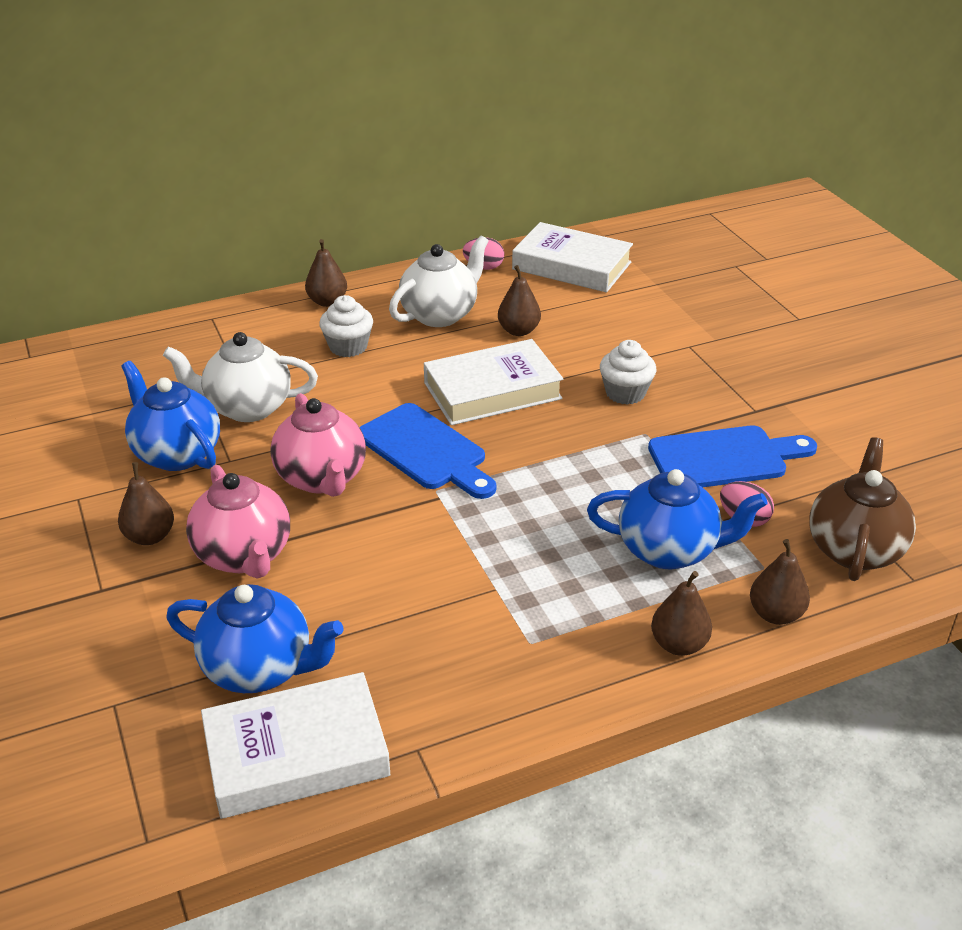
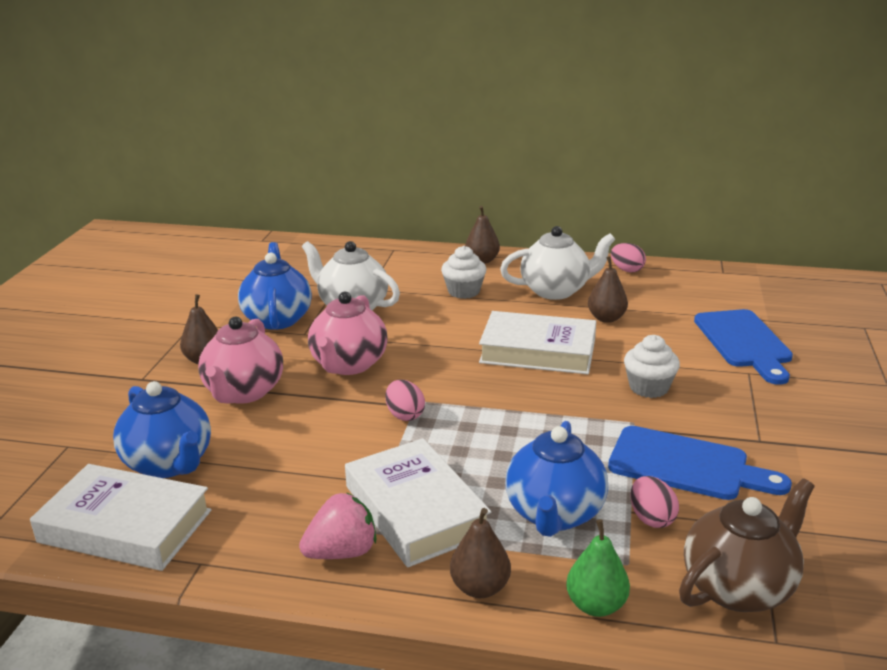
camera: 35 degrees right, 10 degrees down
(426, 451) = (441, 373): blue cutting board -> blue cutting board (744, 342)
(440, 511) = (405, 415): none -> pink egg
(534, 672) = (342, 552): none -> pink strawberry
(571, 266) = (703, 288): white book -> white book (416, 510)
(669, 550) = (554, 514): blue teapot -> blue teapot turned 60 degrees clockwise
(775, 614) = (596, 605): brown pear -> green pear

